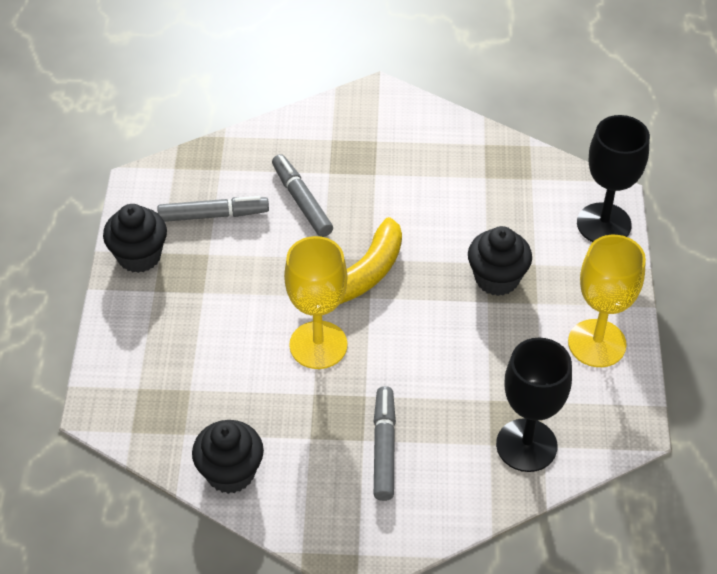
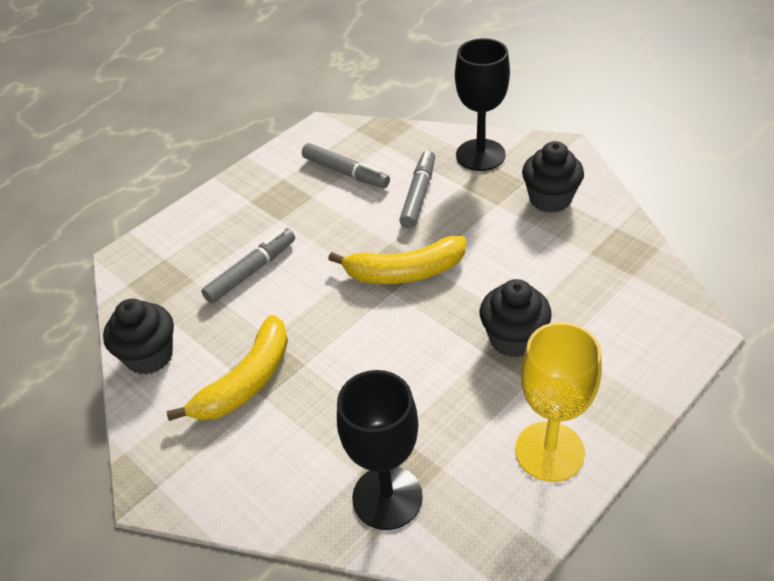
camera: 45 degrees right, 5 degrees down
(139, 256) = (267, 173): black cupcake -> black cupcake (550, 199)
(318, 345) = (314, 303): yellow goblet -> none
(335, 438) = (246, 381): none -> yellow banana
(384, 448) = (272, 415): grey marker -> grey marker (251, 271)
(604, 224) = (666, 350): black goblet -> black goblet (480, 155)

